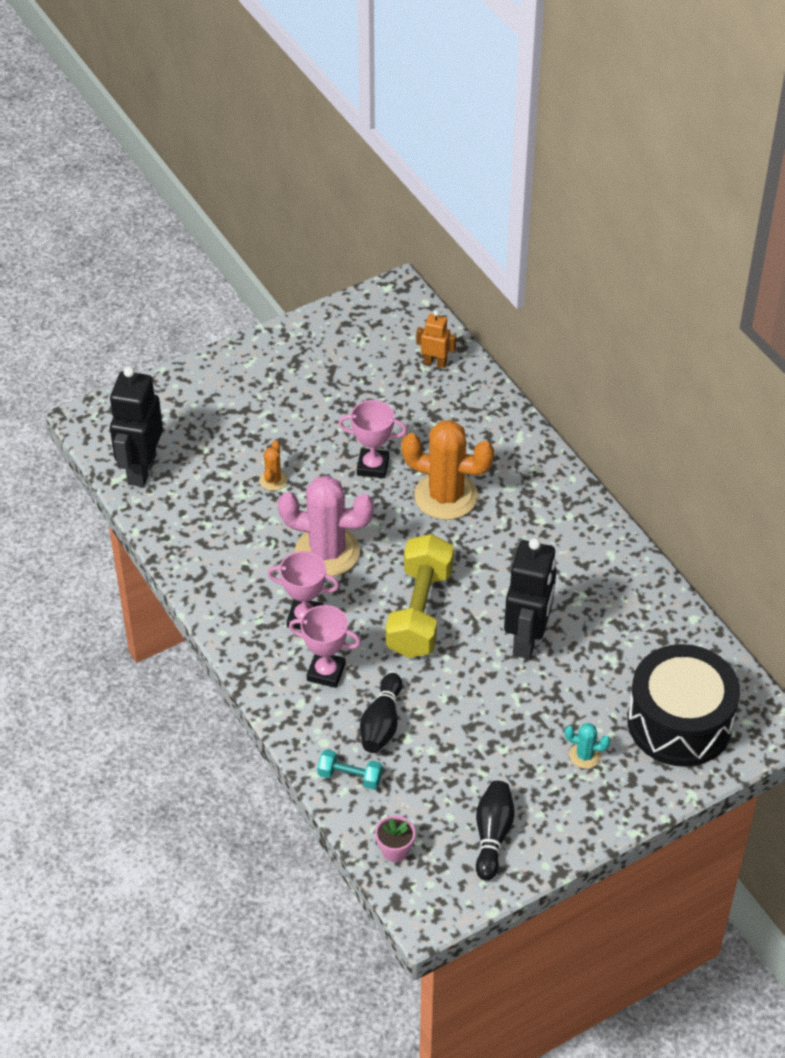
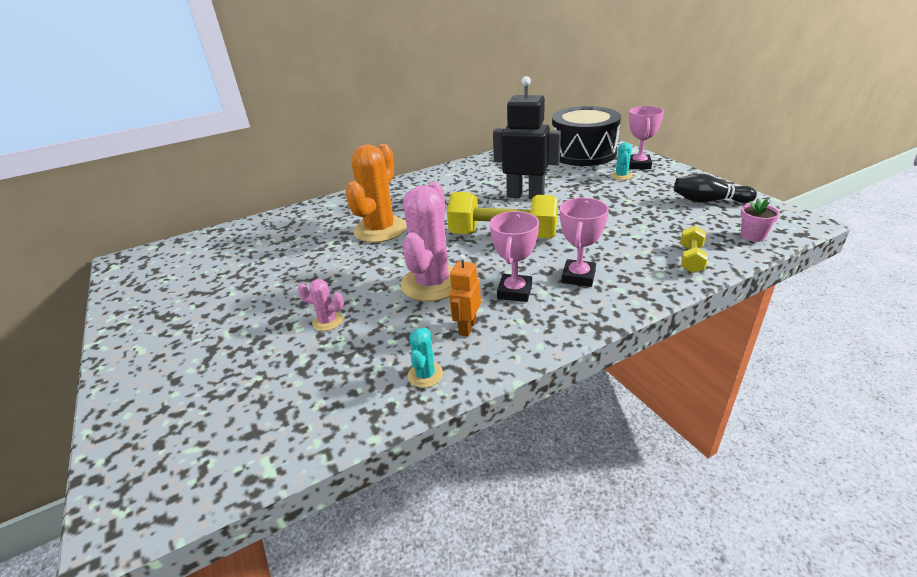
camera: 85 degrees left, 15 degrees down
(141, 469) = (262, 440): black robot -> none
(195, 556) = (425, 375): none -> turquoise cactus
(273, 480) = (328, 321): orange cactus -> pink cactus
(350, 777) = (691, 259): turquoise dumbbell -> yellow dumbbell
(373, 466) = (333, 264): pink trophy -> pink trophy (639, 165)
(381, 723) = (626, 247): black bowling pin -> none
(435, 363) = (228, 240): orange robot -> orange robot (467, 327)

